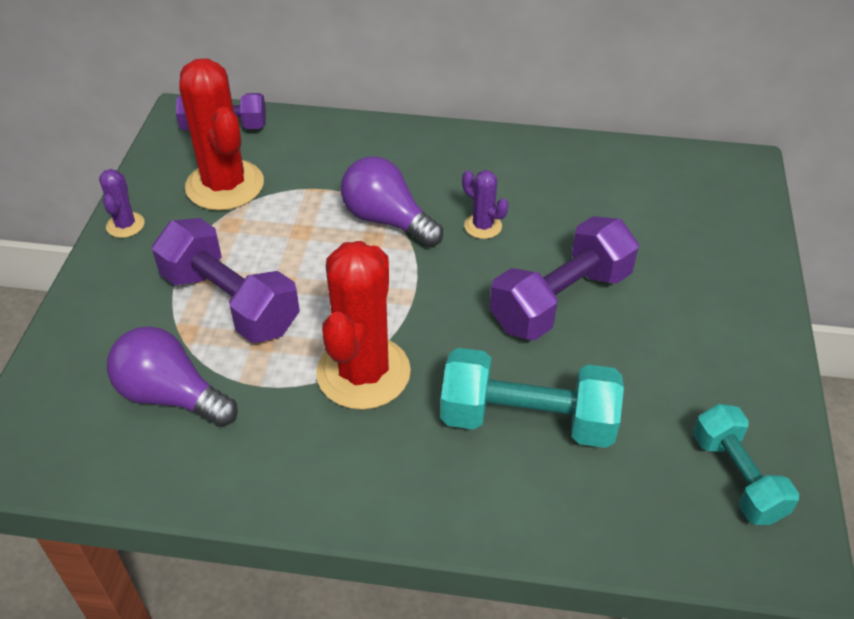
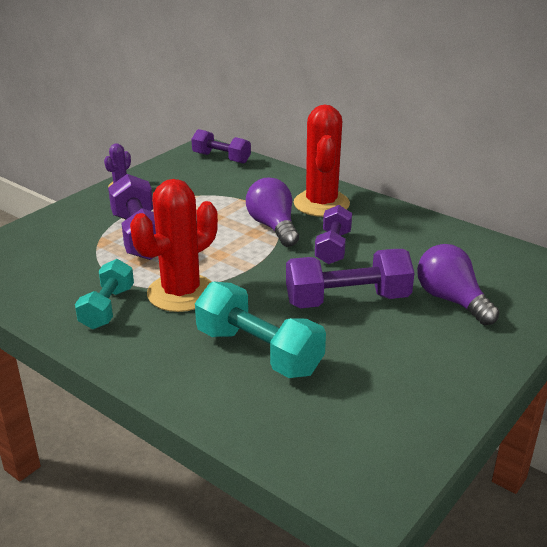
camera: 30 degrees right, 15 degrees down
(171, 396) = (65, 266): purple light bulb -> purple light bulb (451, 300)
(225, 185) = (193, 184): red cactus -> red cactus (321, 204)
(483, 226) = (333, 247): purple cactus -> purple dumbbell
(737, 477) = (376, 438): turquoise dumbbell -> turquoise dumbbell (107, 308)

